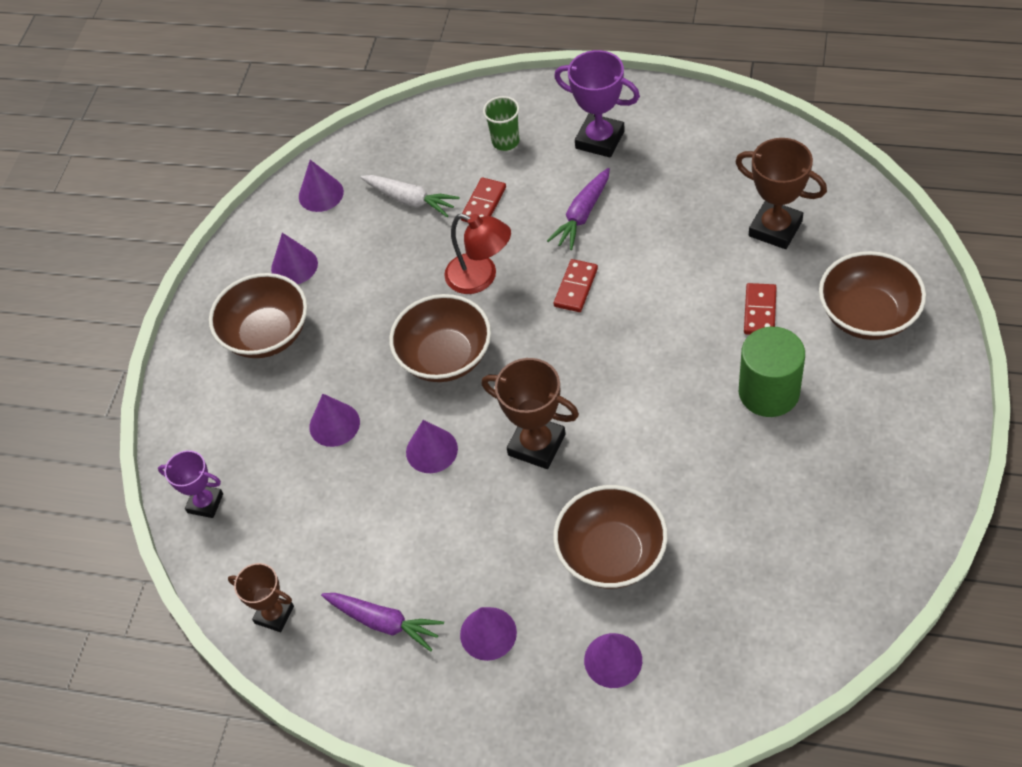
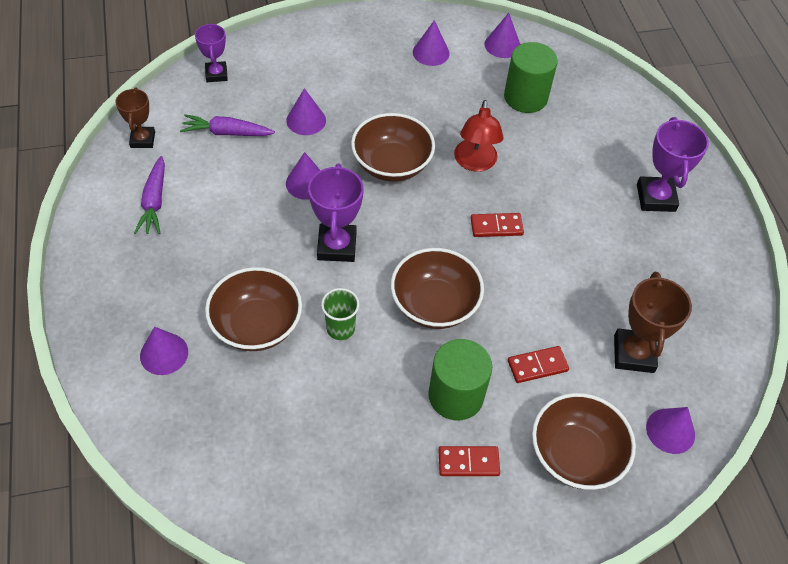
camera: 55 degrees right, 0 degrees up
(267, 334) = (365, 58): brown bowl -> brown bowl (434, 304)
(410, 200) = (525, 97): white carrot -> green cylinder
(484, 204) = (546, 142): red domino -> red domino (468, 462)
(488, 633) = (164, 266): purple cone -> purple cone (670, 431)
(505, 141) = (616, 137): green cup -> green cup (340, 328)
(536, 445) = (337, 246): brown trophy -> purple trophy
(582, 215) = (571, 209): purple carrot -> purple carrot (226, 133)

